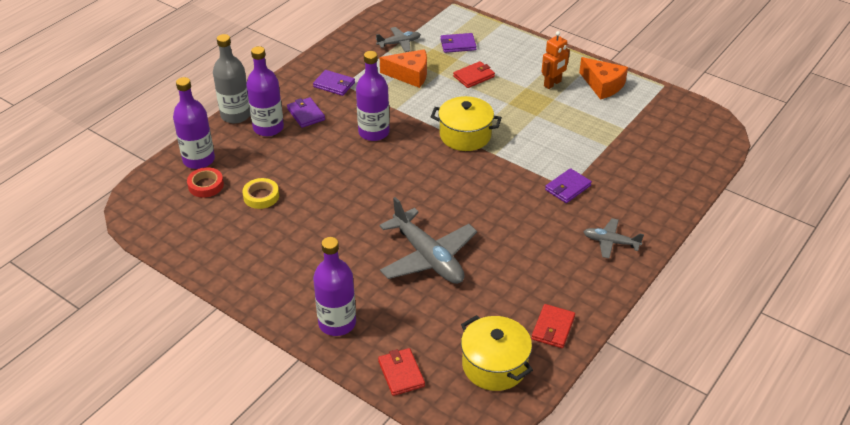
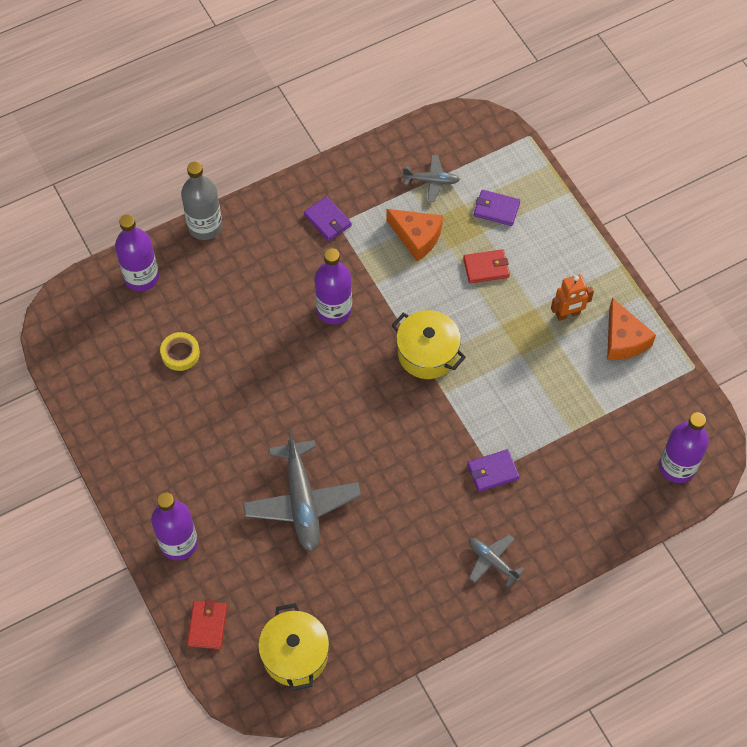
camera: 25 degrees right, 20 degrees up
(206, 185) = (134, 316): red tape -> none
(268, 128) = (229, 259): purple bottle -> purple bottle (677, 467)
(306, 114) = (277, 254): purple wallet -> none
(553, 328) = (373, 638): red wallet -> none

